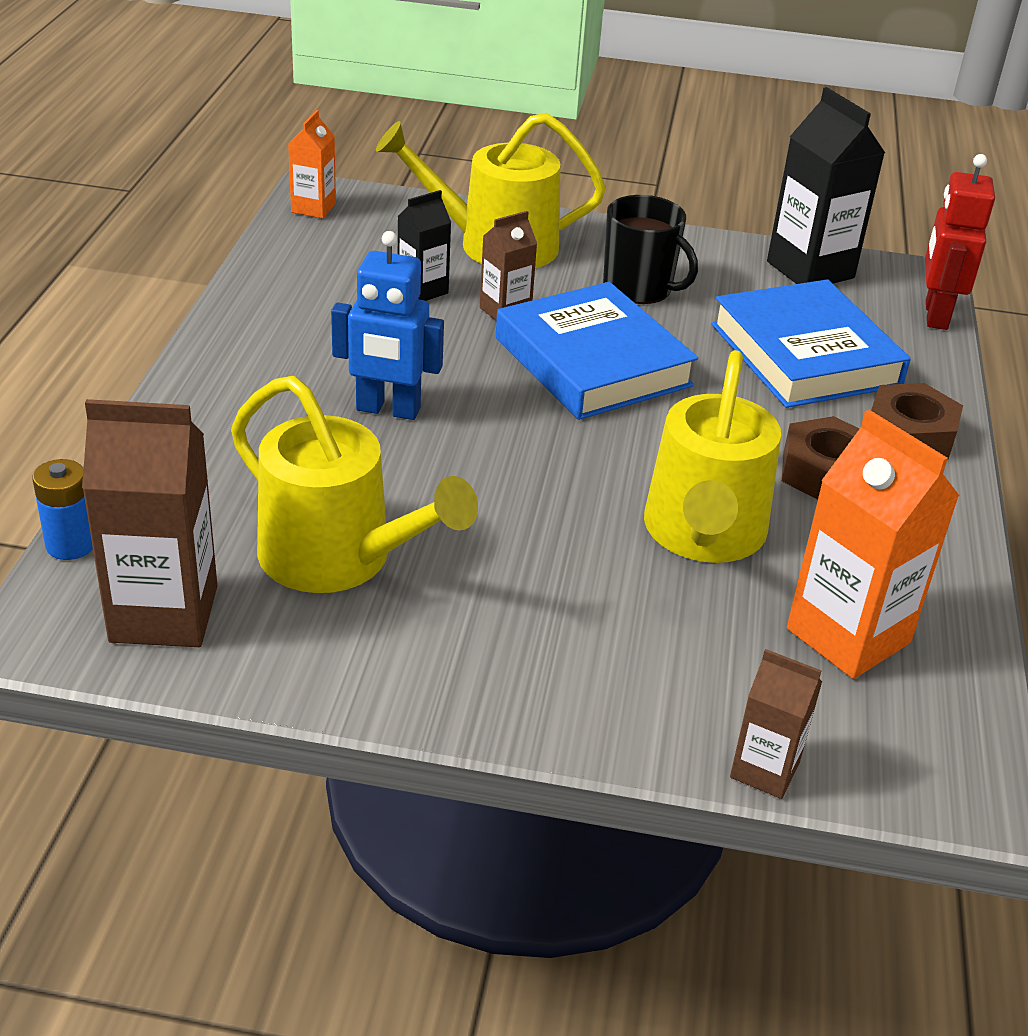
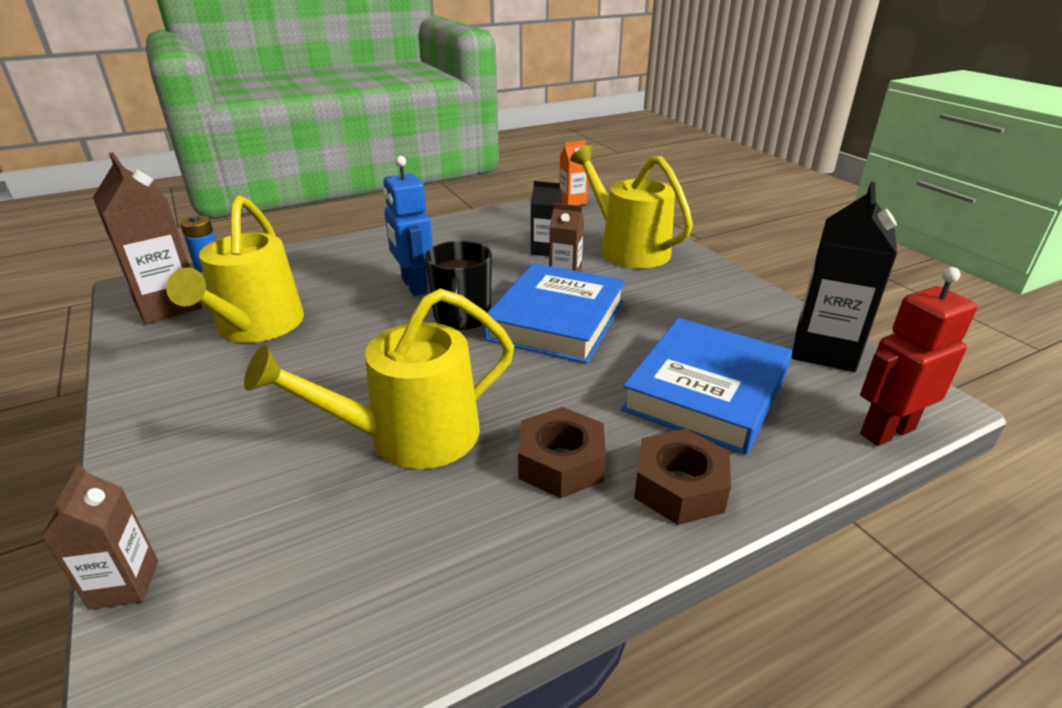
camera: 55 degrees right, 5 degrees down
(639, 288) = (669, 302): black mug -> black mug (462, 317)
(848, 636) = (342, 563): orange carton -> none

